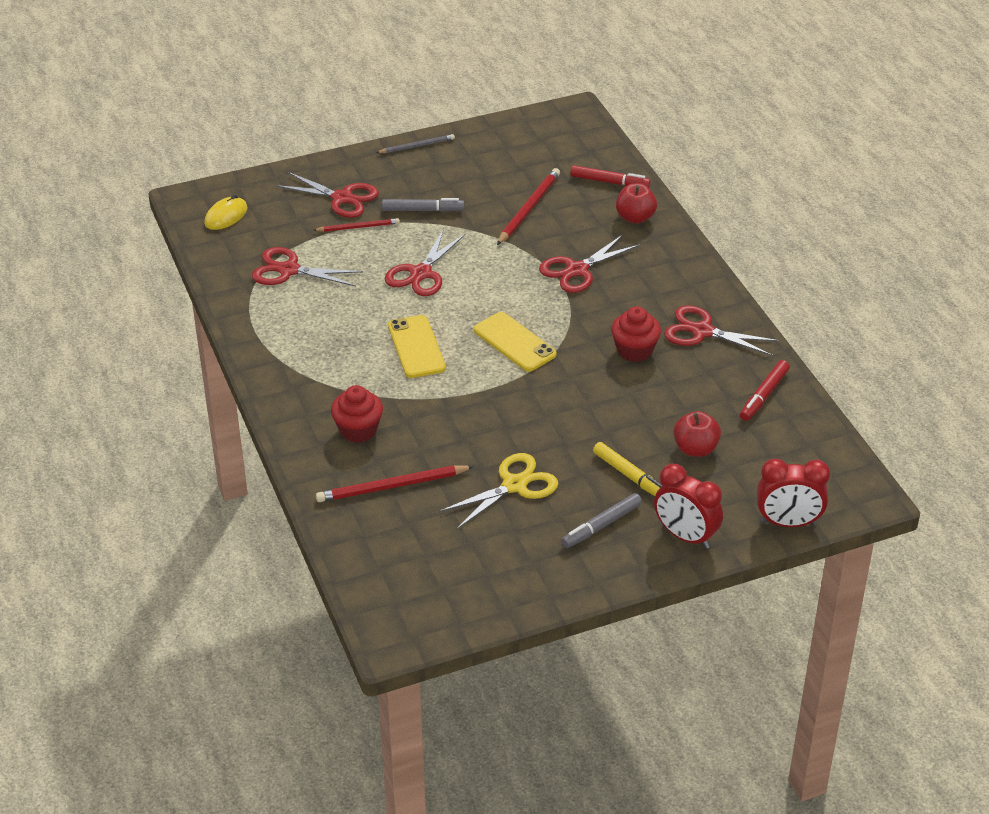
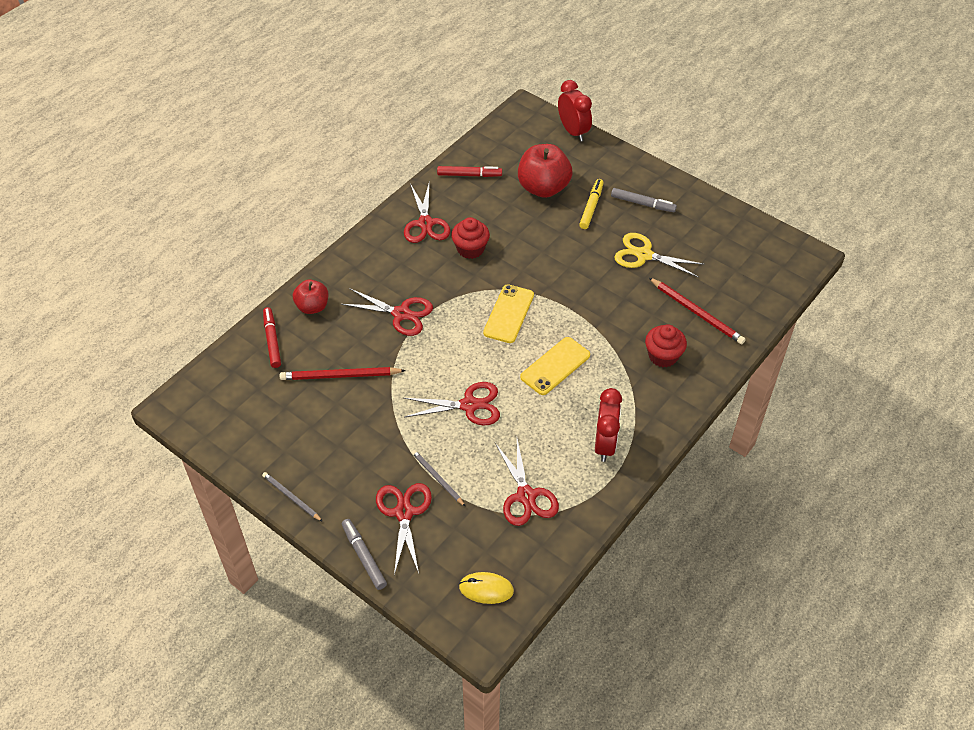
camera: 120 degrees left, 10 degrees up
(358, 227) = (437, 478): red pencil -> grey pencil
(423, 210) = (385, 445): grey marker -> grey marker (364, 556)
(685, 536) = (620, 167): red clock -> red clock (605, 444)
(695, 449) = (543, 188): red apple -> red apple, size x1.66

